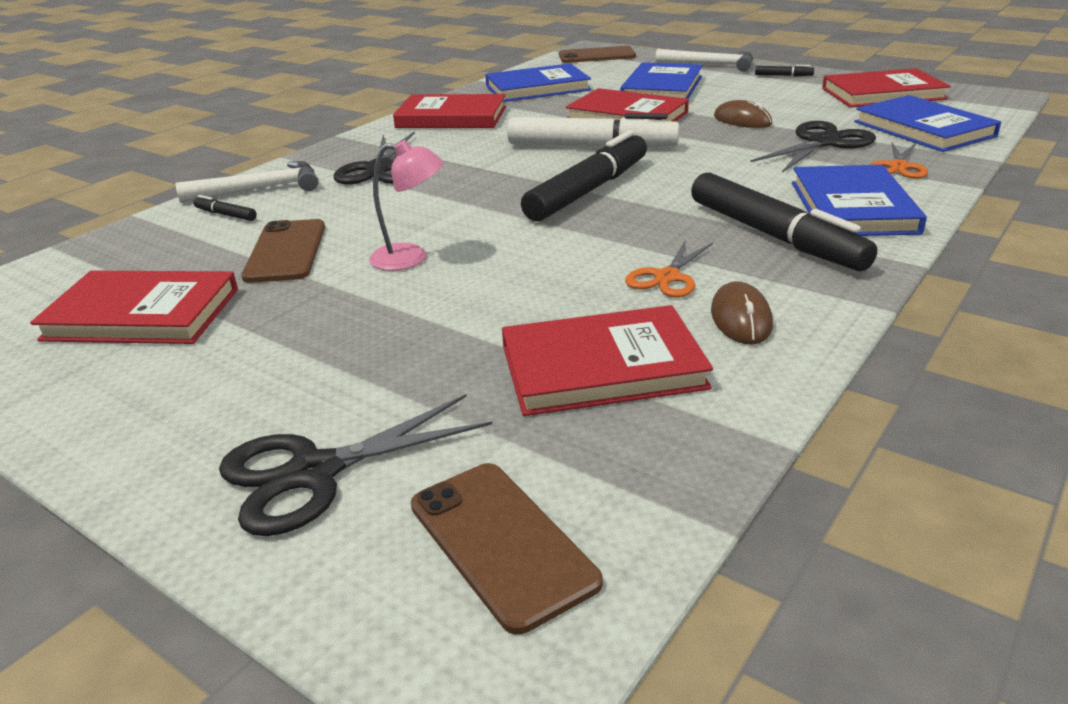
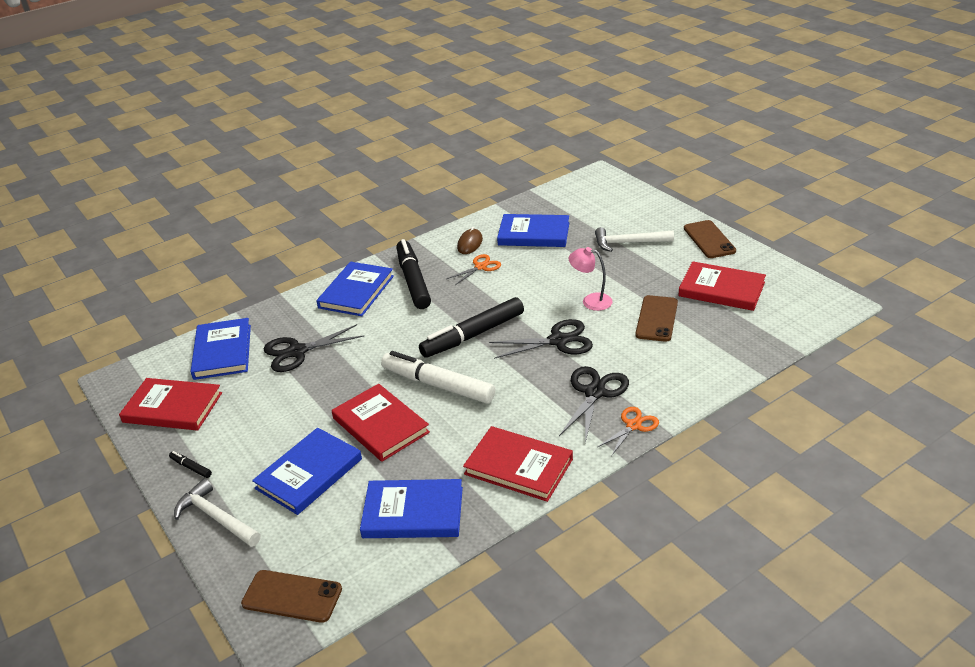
camera: 160 degrees left, 5 degrees up
(225, 215) = (699, 361): black marker -> none
(260, 189) = (681, 386): white hammer -> white hammer (628, 243)
(314, 473) = (638, 217): black scissors -> black scissors (558, 341)
(501, 542) = (588, 195): brown phone -> brown phone (709, 239)
(602, 367) = (534, 234): red book -> blue book
(742, 120) = (310, 394): brown mouse -> none
(898, 167) = (292, 318): orange scissors -> orange scissors (633, 425)

